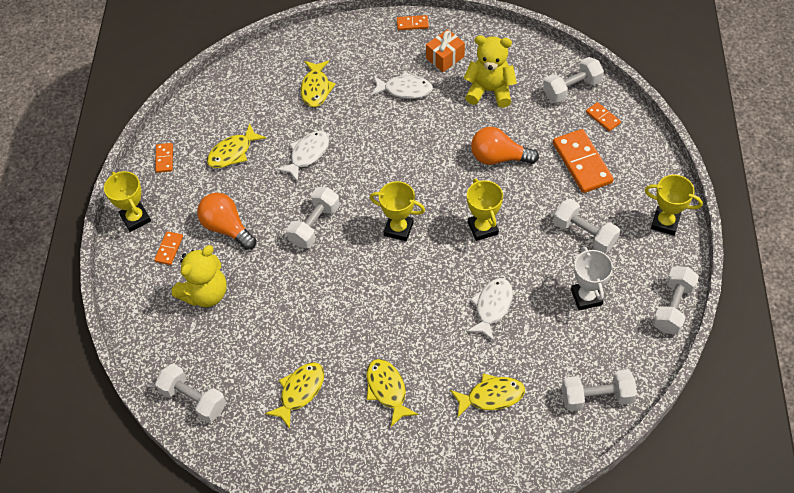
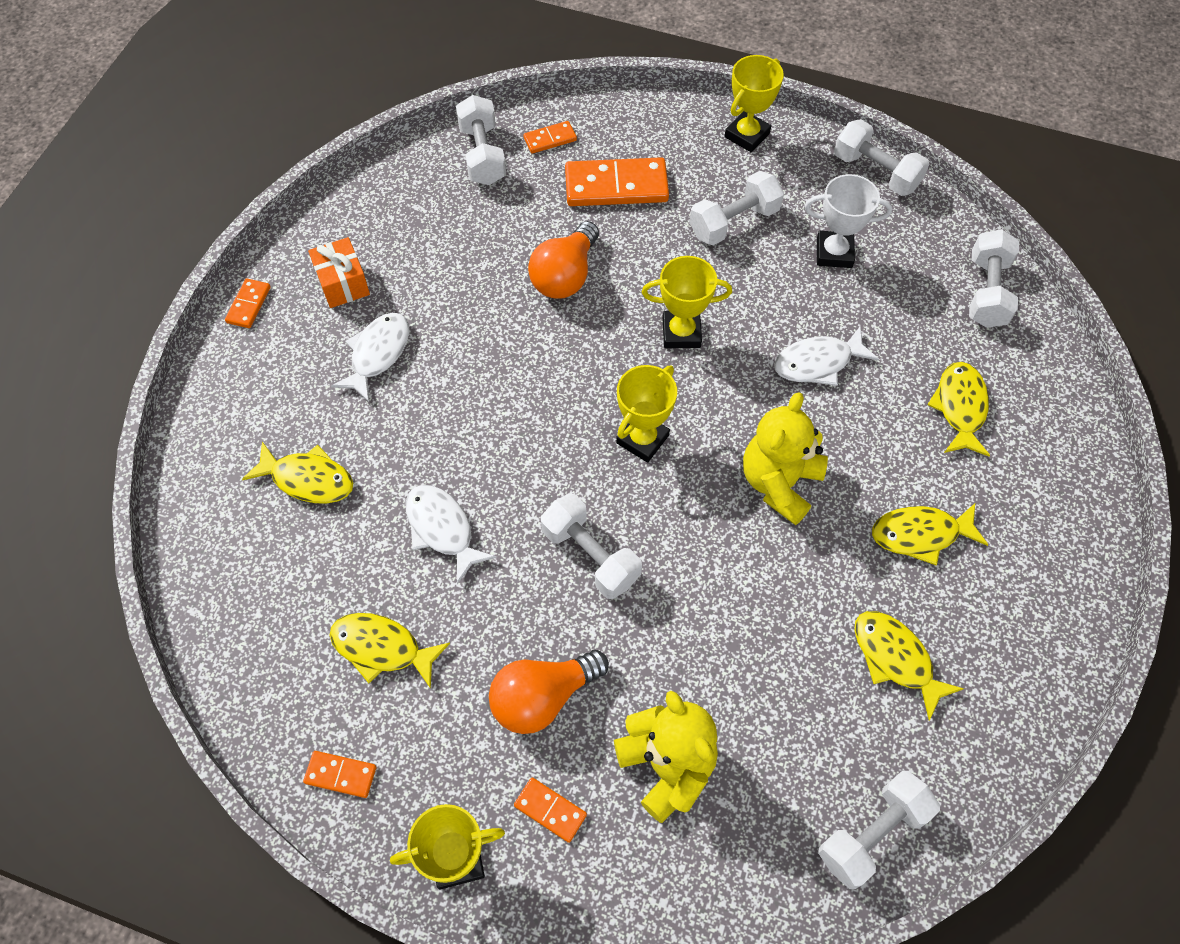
camera: 75 degrees left, 5 degrees up
(233, 152) = (382, 648): yellow fish -> yellow fish turned 135 degrees clockwise
(489, 91) = (437, 248): yellow teddy bear -> yellow teddy bear (779, 483)
(492, 307) = (818, 362): white fish -> white fish turned 60 degrees counterclockwise

